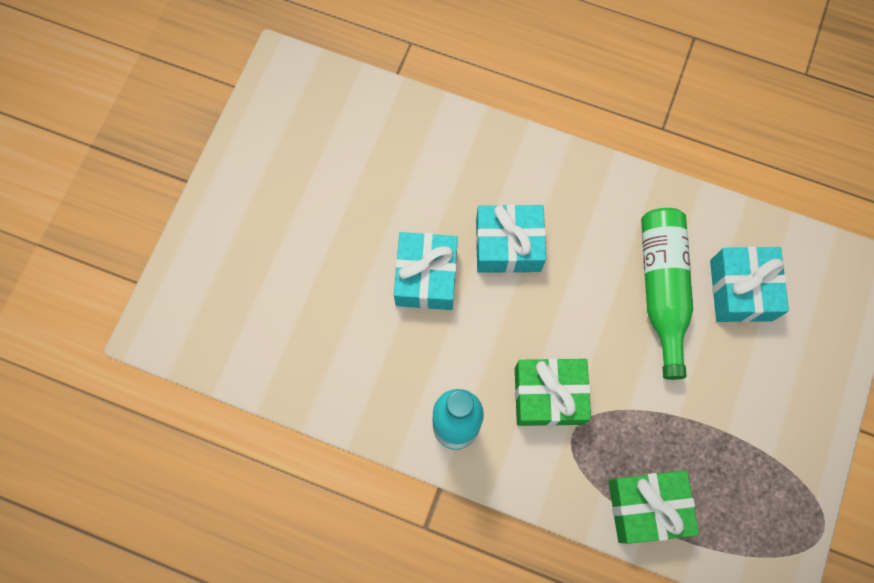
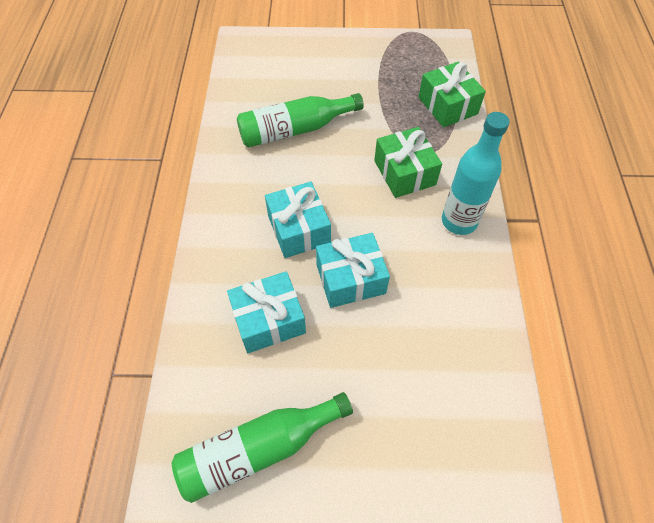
camera: 110 degrees left, 15 degrees down
(293, 142) = (258, 449): none -> green bottle
(741, 290) = (278, 91): turquoise gift -> turquoise gift (269, 320)

